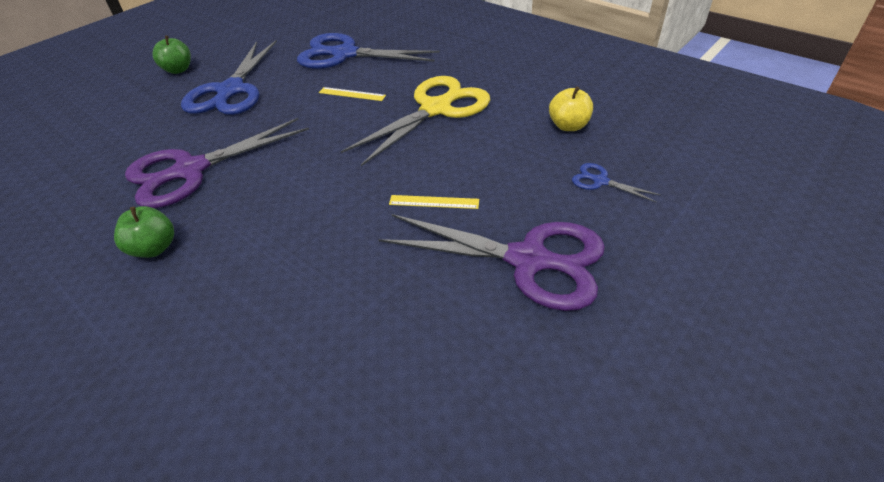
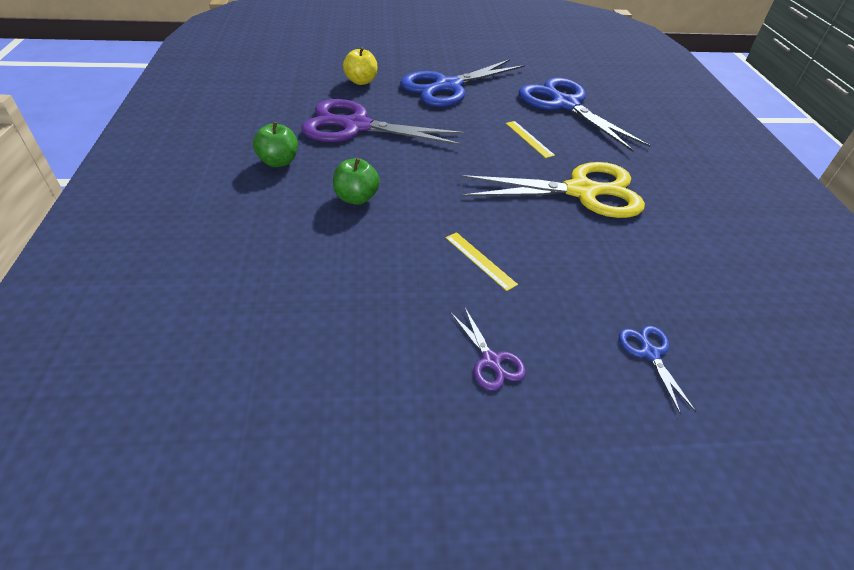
camera: 40 degrees right, 0 degrees up
(178, 70) = (433, 53): green apple -> green apple (356, 198)
(529, 260) = (491, 361): purple scissors -> purple scissors, size x0.42
(568, 126) = (689, 285): yellow apple -> yellow apple (361, 81)

